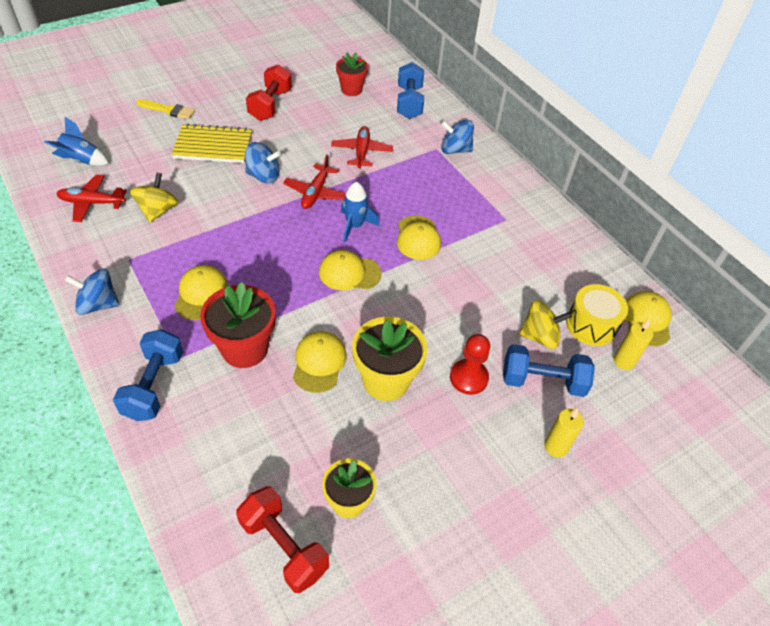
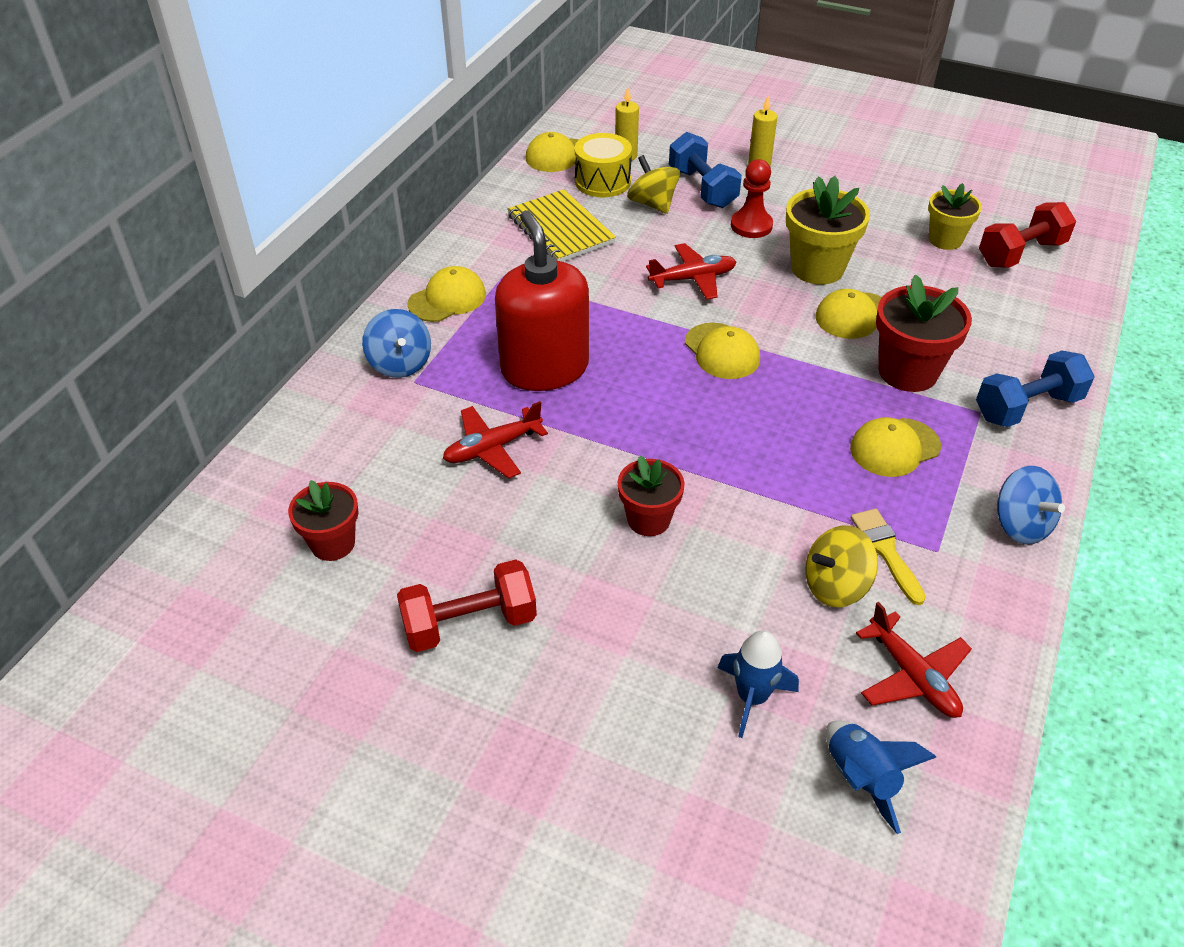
camera: 120 degrees left, 5 degrees down
(168, 110) = (618, 764): yellow brush -> yellow brush (886, 551)
(213, 146) = (645, 624): yellow notebook -> yellow notebook (560, 229)
(263, 176) = (648, 519): blue spinning top -> red flower pot
(284, 546) = (1020, 253): red dumbbell -> red dumbbell turned 45 degrees clockwise
(315, 193) = (624, 448): red plane -> red plane (693, 279)
(355, 226) = (645, 383): blue rocket -> blue rocket (752, 697)
(404, 195) = (544, 368): none -> red soap dispenser
(409, 102) = (315, 457): blue dumbbell -> none
(418, 238) = (608, 326): yellow cap -> yellow cap (447, 299)

